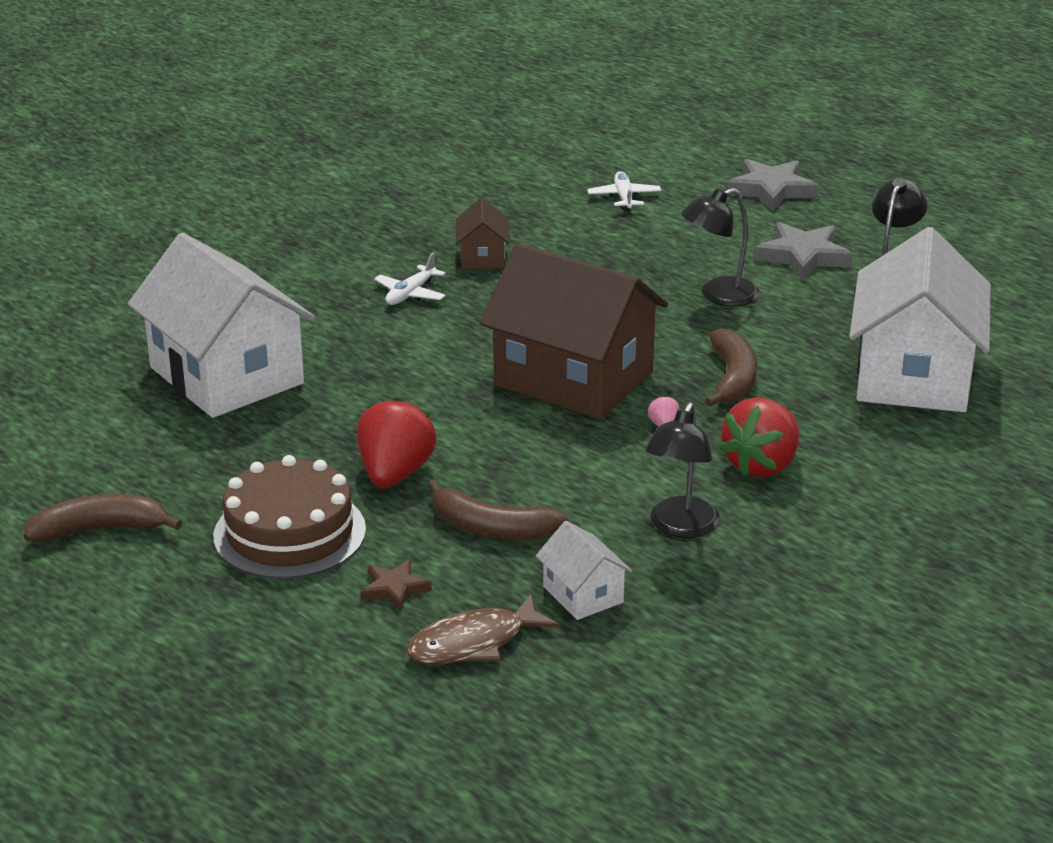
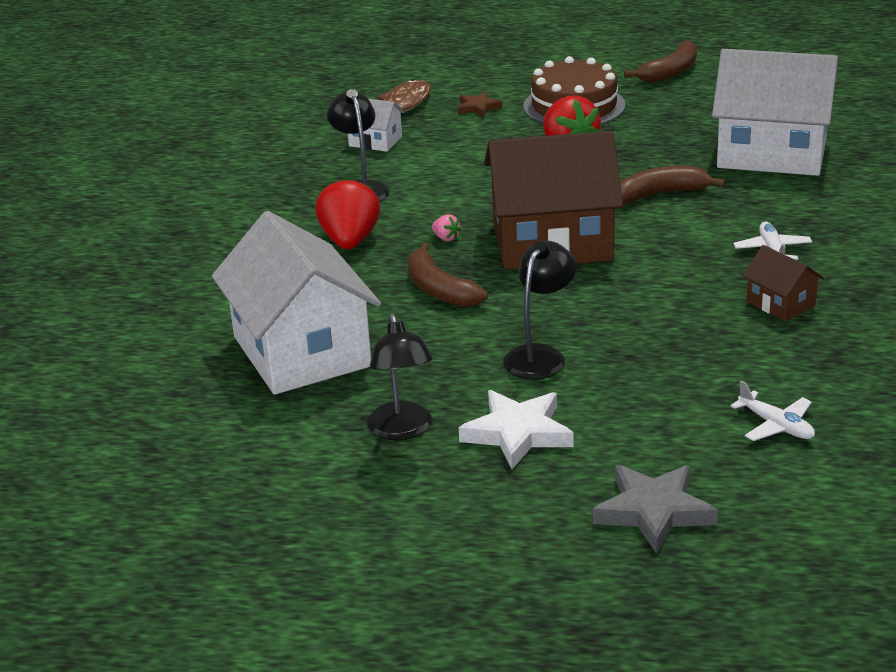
camera: 145 degrees right, 0 degrees up
(492, 529) = (469, 147): brown banana -> brown banana (660, 194)
(803, 256) = (518, 433): grey star -> white star

